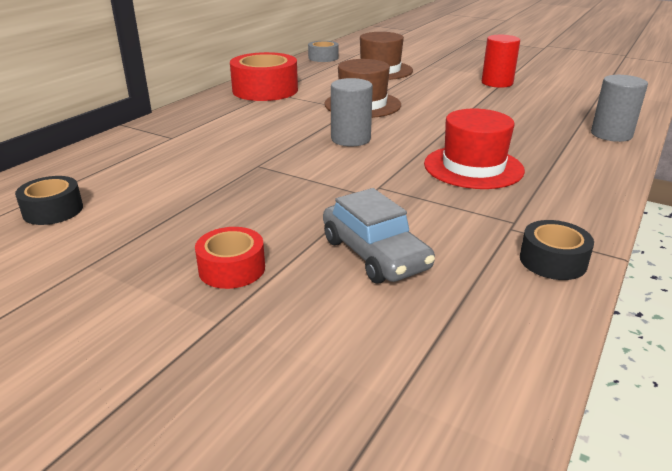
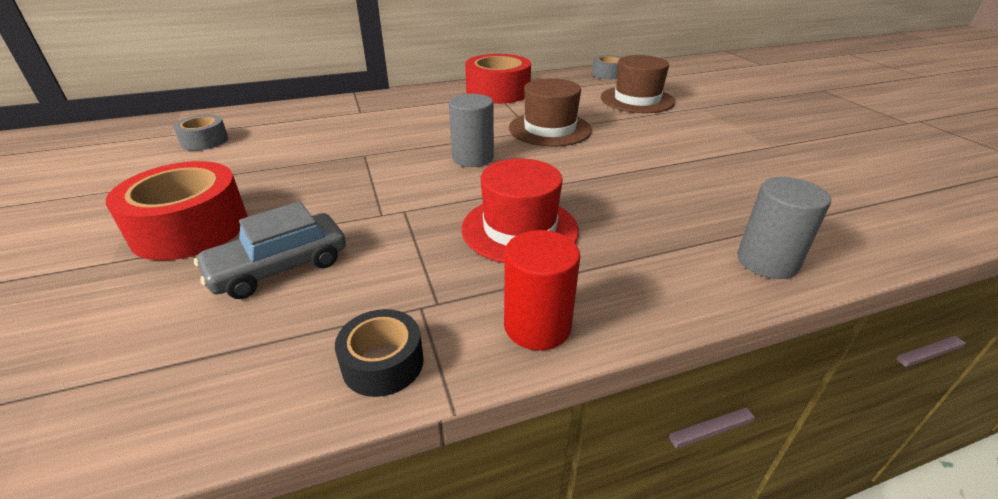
camera: 40 degrees right, 5 degrees up
(53, 210) = (205, 141): black tape -> grey tape
(232, 269) = (190, 228): red tape -> red tape, size x1.83
(375, 254) = (279, 267): grey car -> grey car turned 45 degrees clockwise
(497, 83) = (743, 148): red cylinder -> red cylinder (537, 326)

